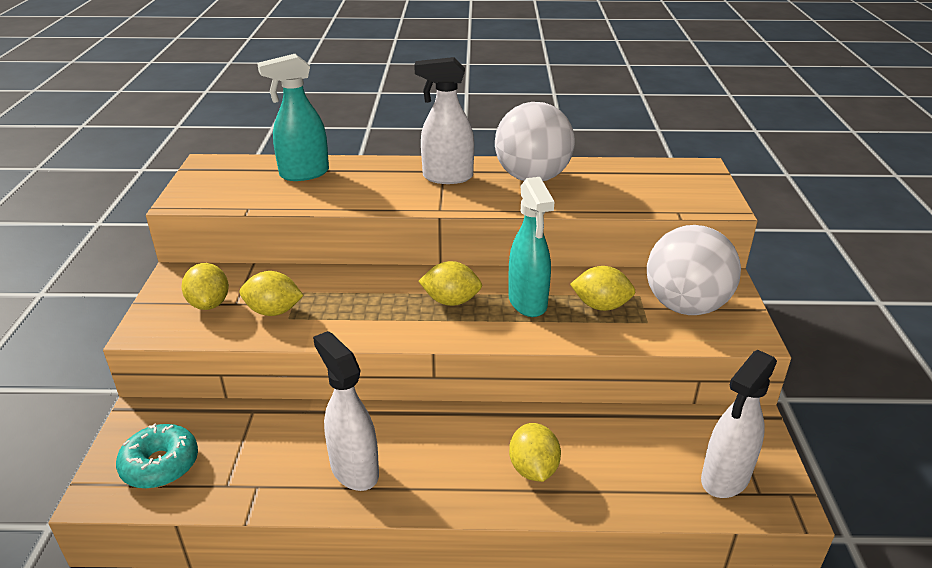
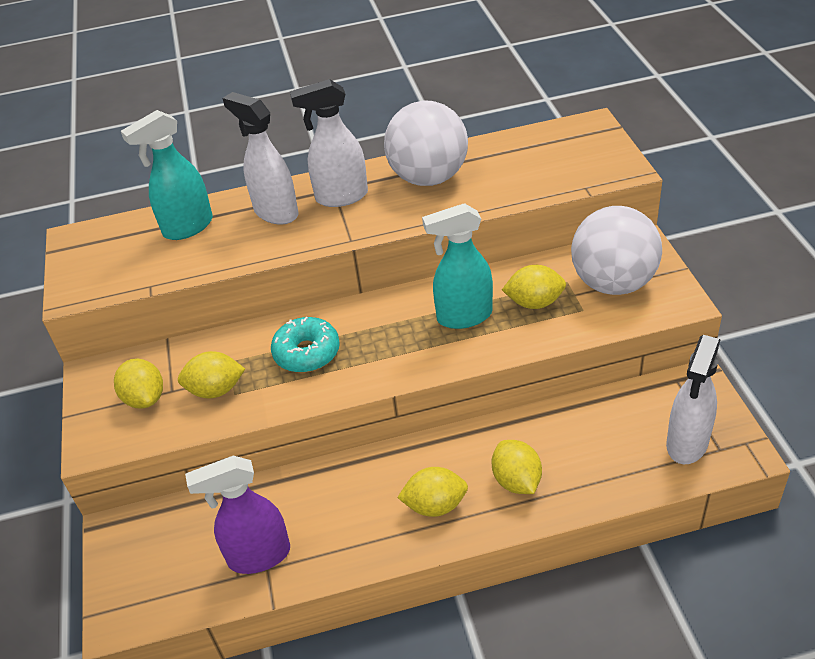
camera: 10 degrees left, 10 degrees up
(160, 465) = (163, 574): turquoise donut -> turquoise donut (307, 353)
(254, 472) = (258, 556): none -> purple spray bottle
(354, 469) = (352, 527): white spray bottle -> white spray bottle (275, 212)
(451, 301) = (388, 333): yellow lemon -> yellow lemon (435, 505)
(528, 303) = (463, 316): turquoise spray bottle -> turquoise spray bottle turned 105 degrees clockwise

